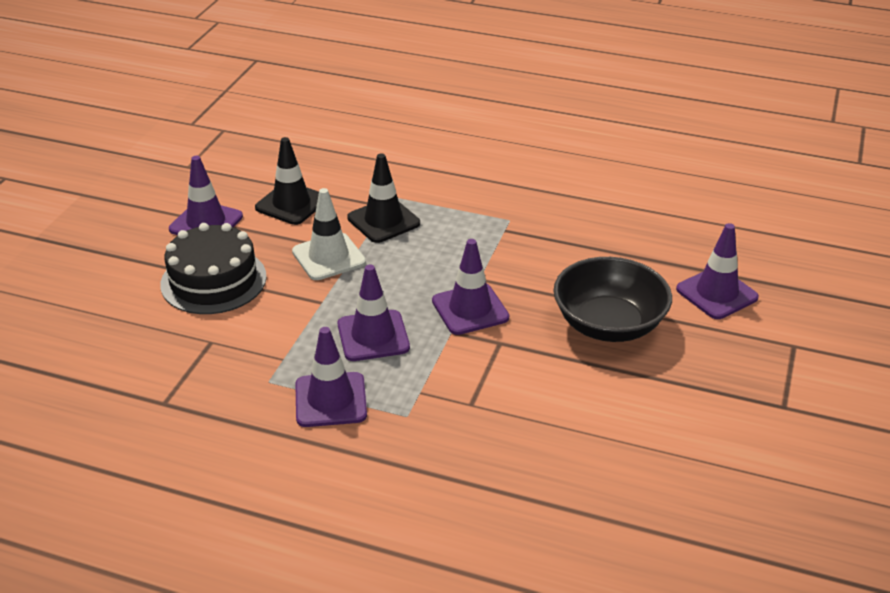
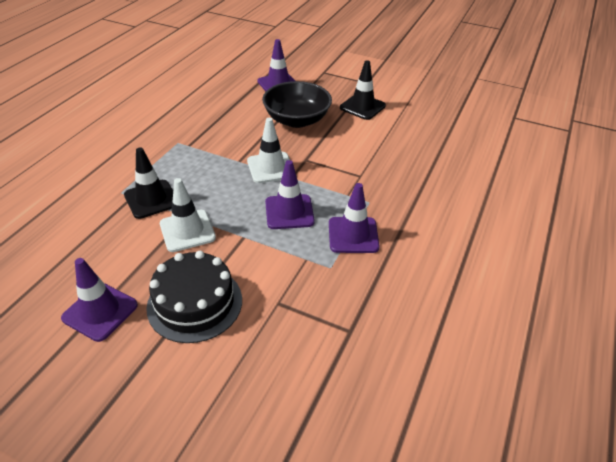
camera: 85 degrees left, 5 degrees up
(291, 204) = (99, 251): black traffic cone -> black traffic cone (362, 107)
(470, 309) = (270, 168): purple traffic cone -> white traffic cone

